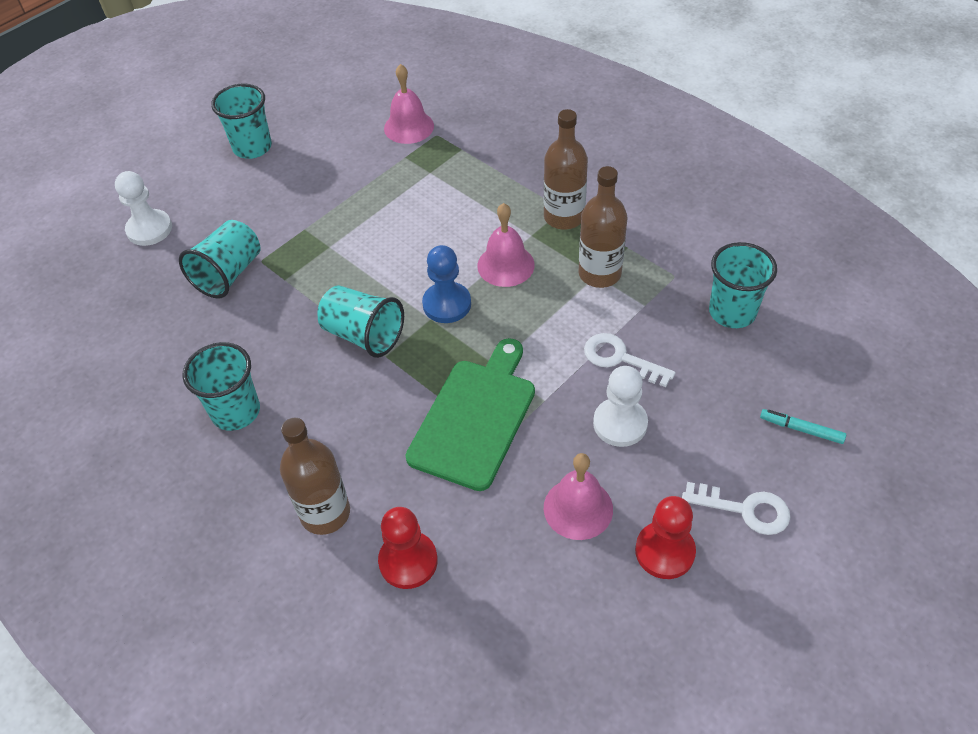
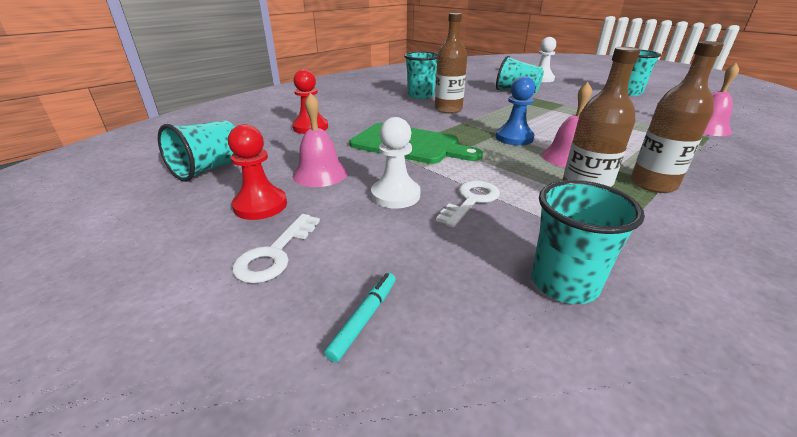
camera: 90 degrees right, 20 degrees down
(325, 513) = (351, 111): brown bottle -> brown bottle (448, 109)
(363, 335) = (478, 117): turquoise cup -> turquoise cup (209, 169)

